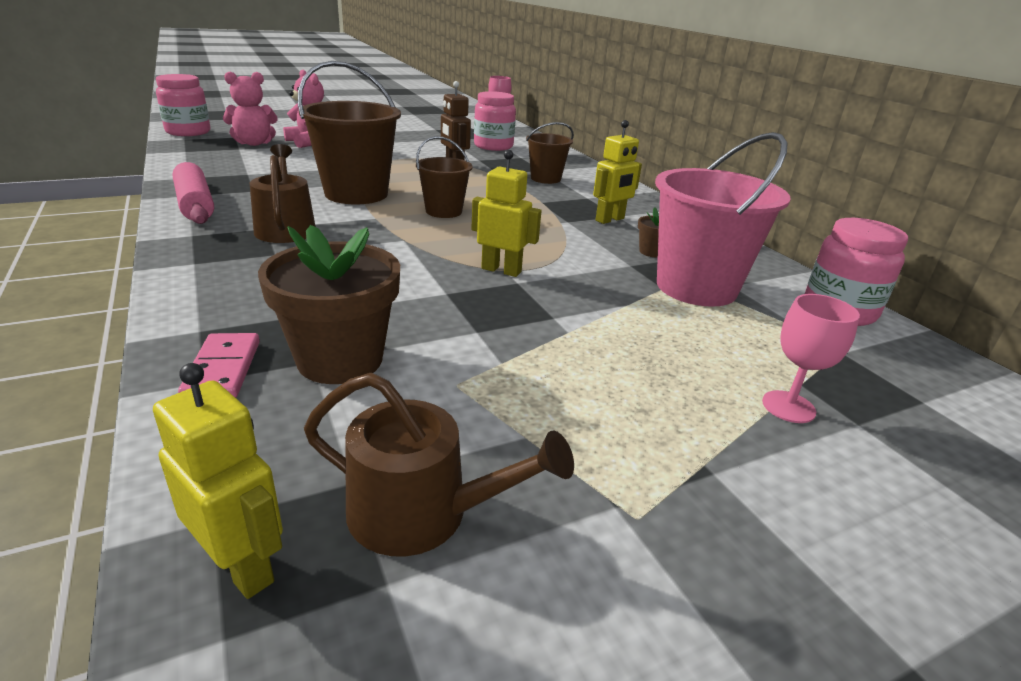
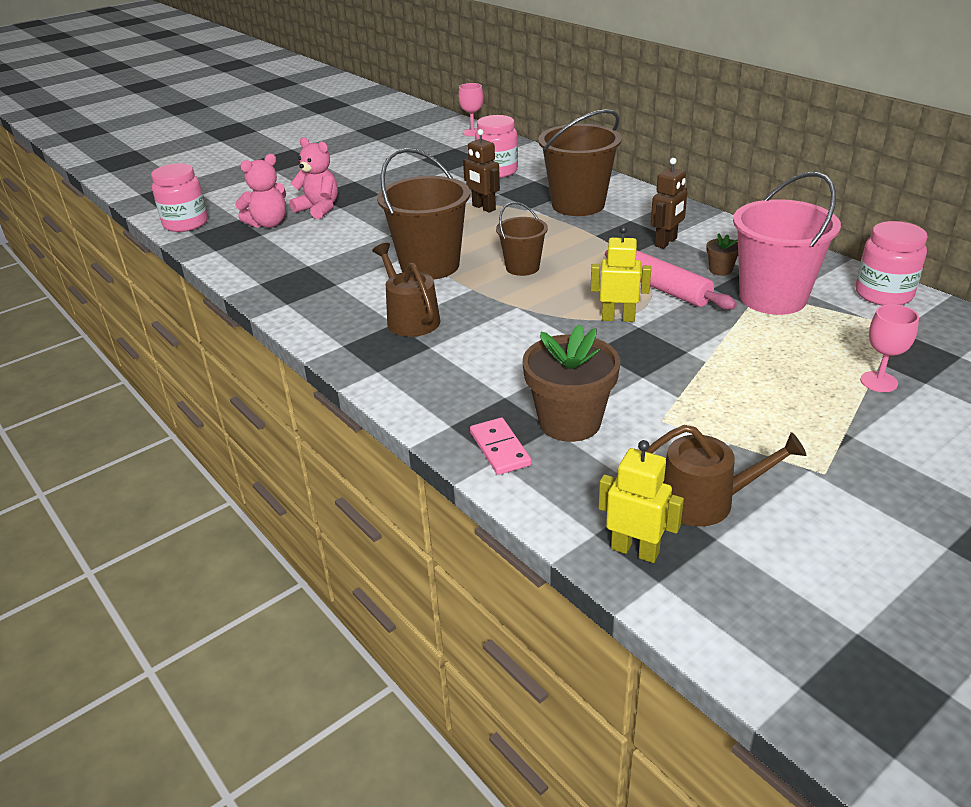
camera: 10 degrees left, 5 degrees up
(195, 204) = (306, 313): pink rolling pin -> pink rolling pin (666, 290)
(545, 179) = (578, 205): brown bucket -> brown bucket, size x1.78
(610, 220) = (666, 242): yellow robot -> brown robot

